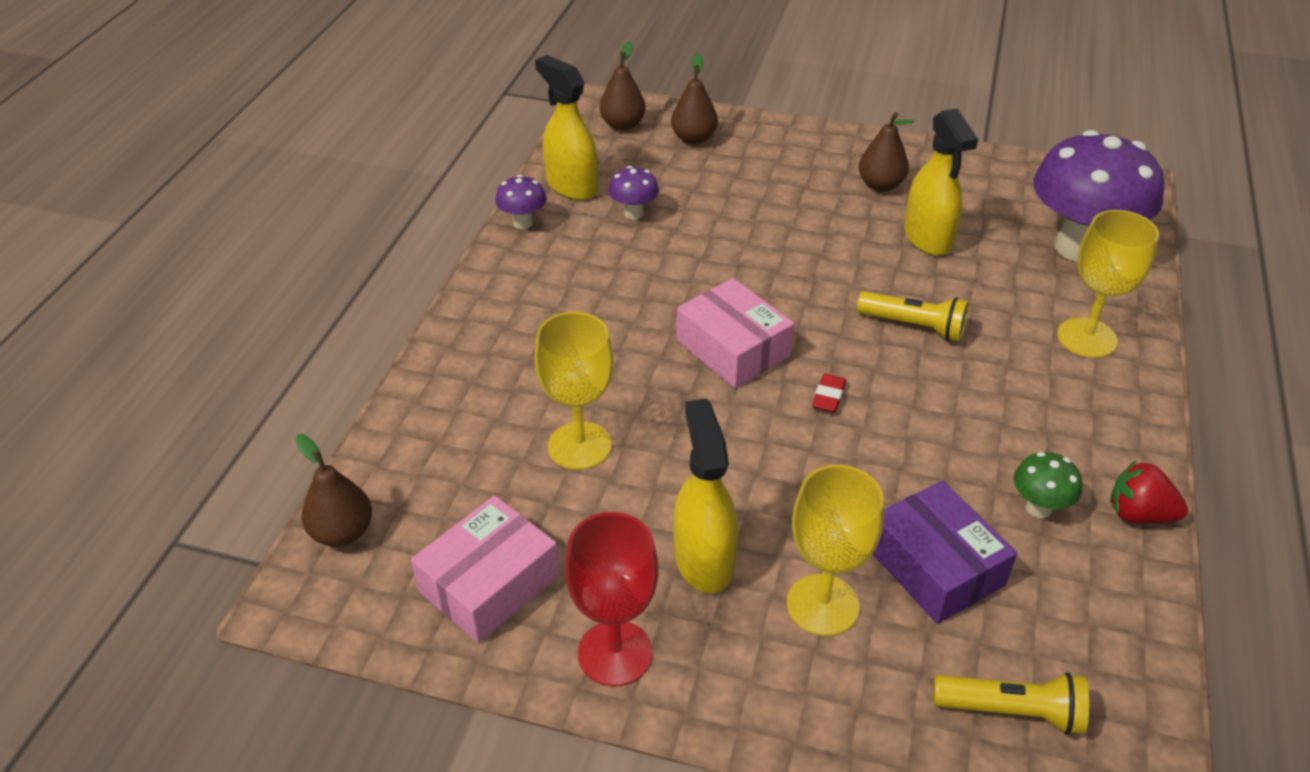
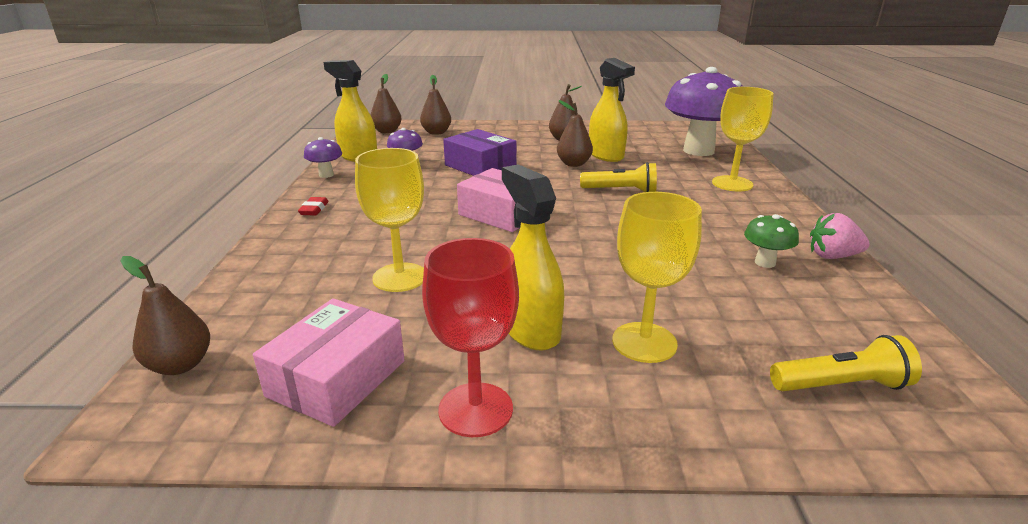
camera: 15 degrees left, 15 degrees down
(828, 397) = (582, 228): red eraser -> red eraser (314, 209)
(871, 251) = (573, 164): none -> brown pear
(935, 566) = (716, 305): purple box -> purple box (480, 166)
(1138, 514) = (832, 256): red strawberry -> pink strawberry

